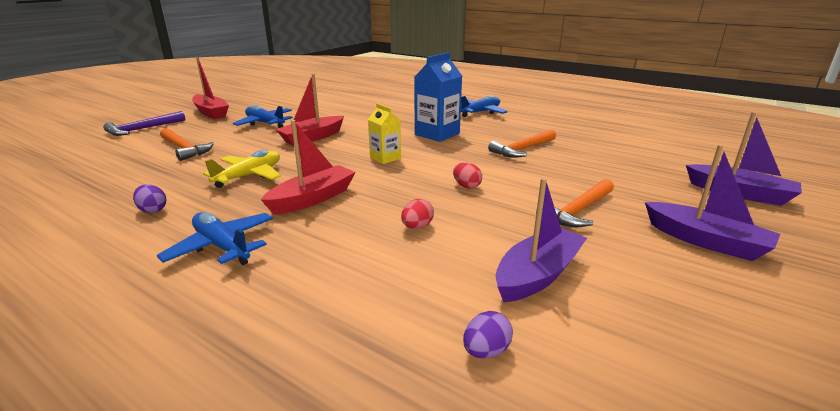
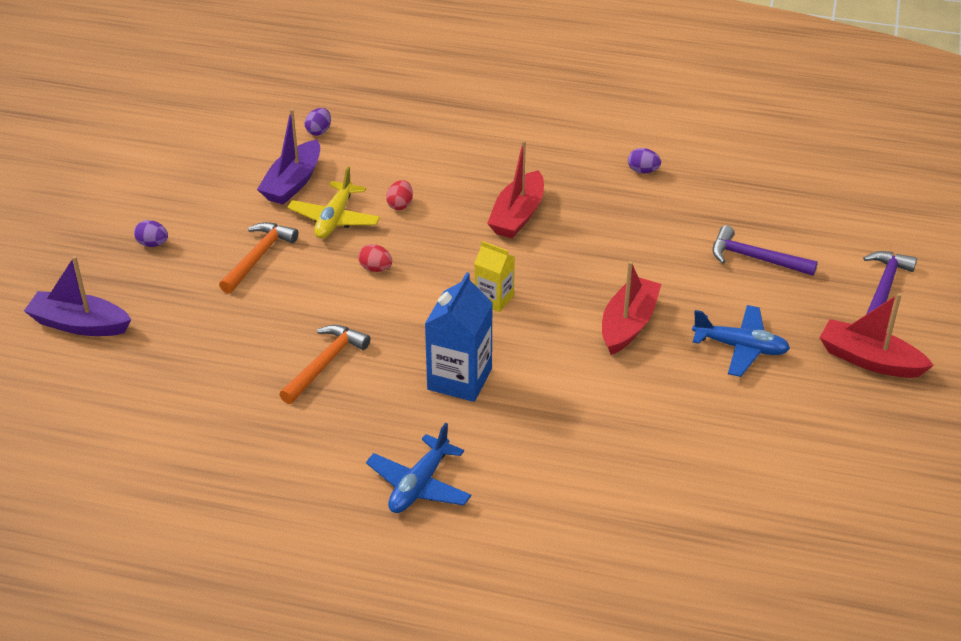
camera: 160 degrees right, 15 degrees up
(184, 149) = (755, 258): orange hammer -> purple hammer
(222, 246) = (538, 154): blue plane -> none
(249, 176) = (616, 231): yellow plane -> yellow plane (334, 219)
(705, 241) = (153, 244): purple boat -> purple egg

